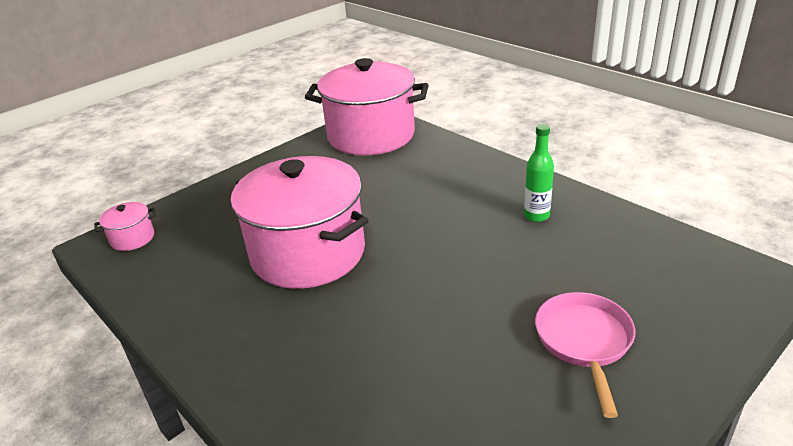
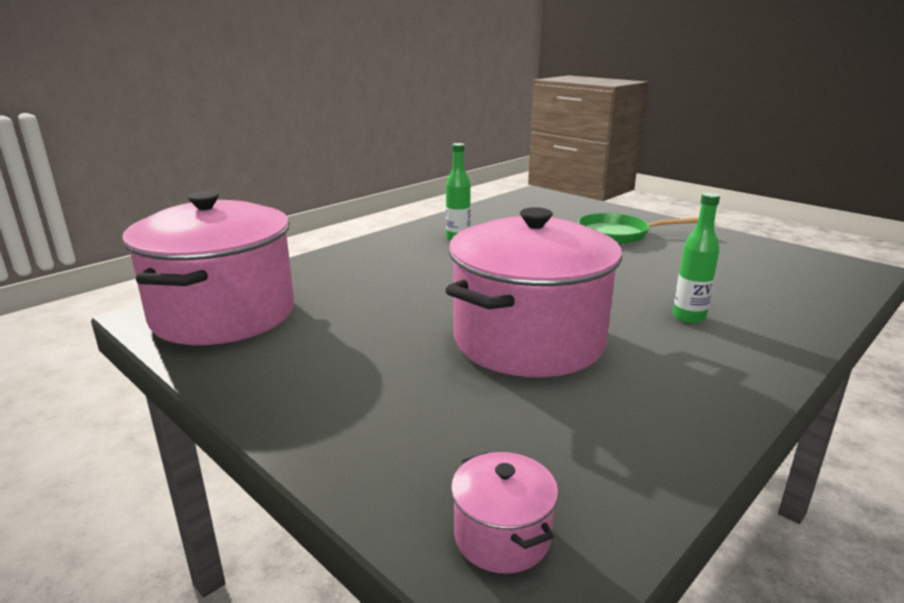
camera: 95 degrees left, 10 degrees down
(329, 353) = (689, 317): none -> green bottle
(584, 341) = (618, 234): pink pan -> green pan

